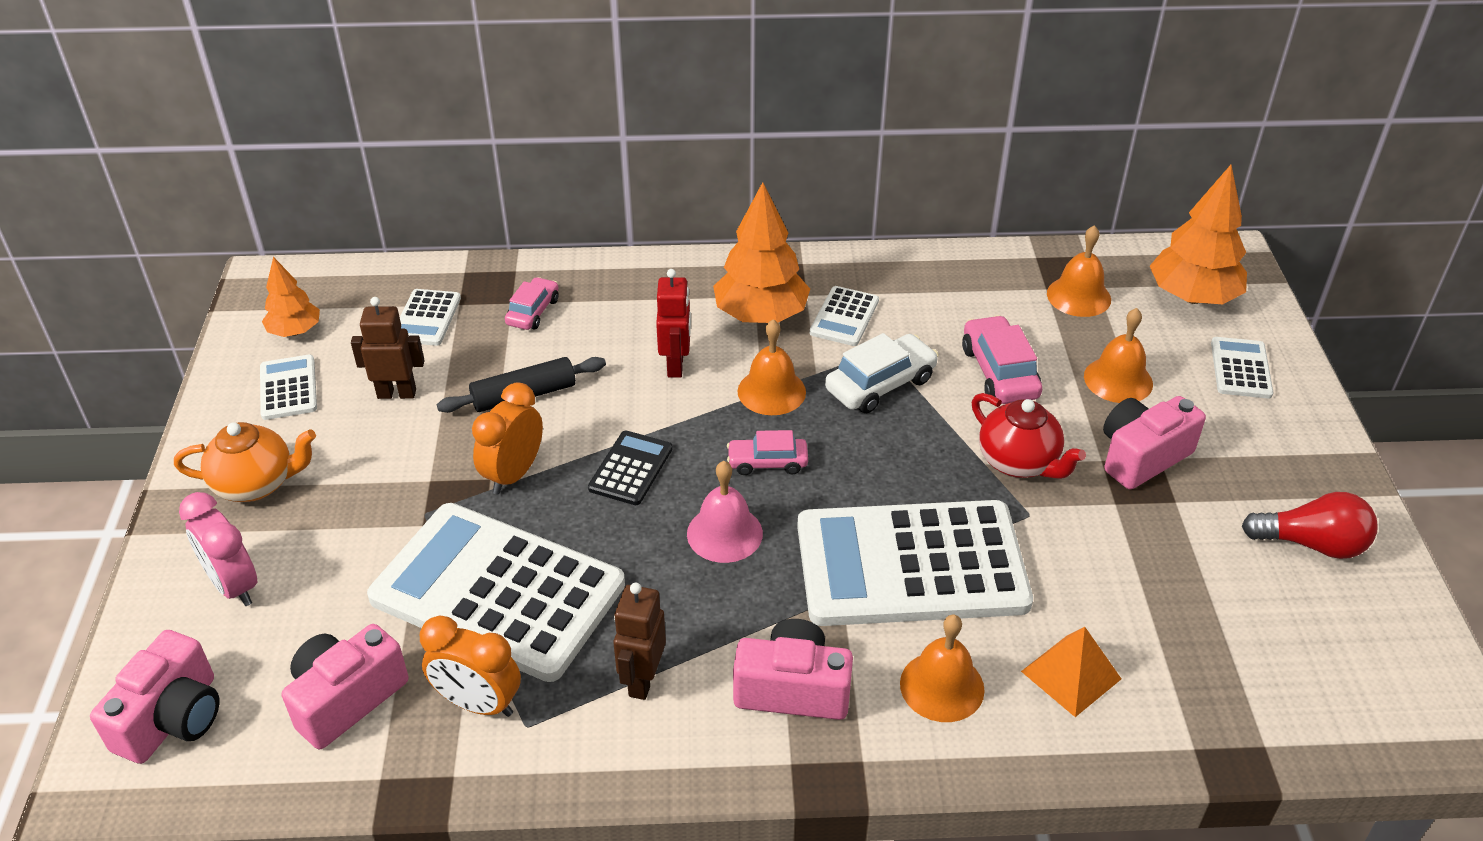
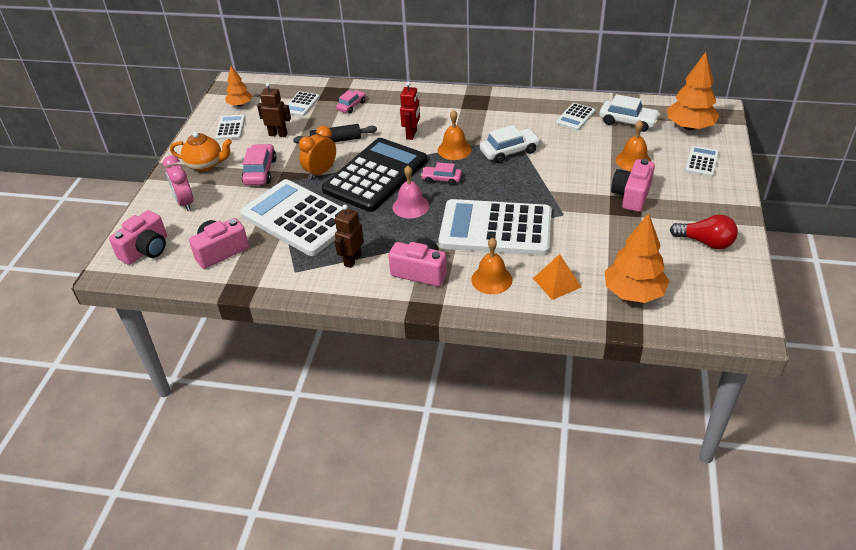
camera: 15 degrees right, 0 degrees up
(478, 703) = (276, 260): orange clock -> none
(631, 468) = (375, 175): black calculator -> black calculator, size x2.32
(761, 315) = (461, 116): orange tree -> orange tree (633, 293)
(844, 317) = (502, 121): white calculator -> white calculator (575, 117)
(999, 372) = (572, 152): pink car -> pink car (260, 171)
(1019, 462) = (566, 191): red teapot -> none
(1078, 296) = (628, 122): orange bell -> white car
(1142, 457) = (631, 195): pink camera -> pink camera turned 45 degrees counterclockwise

